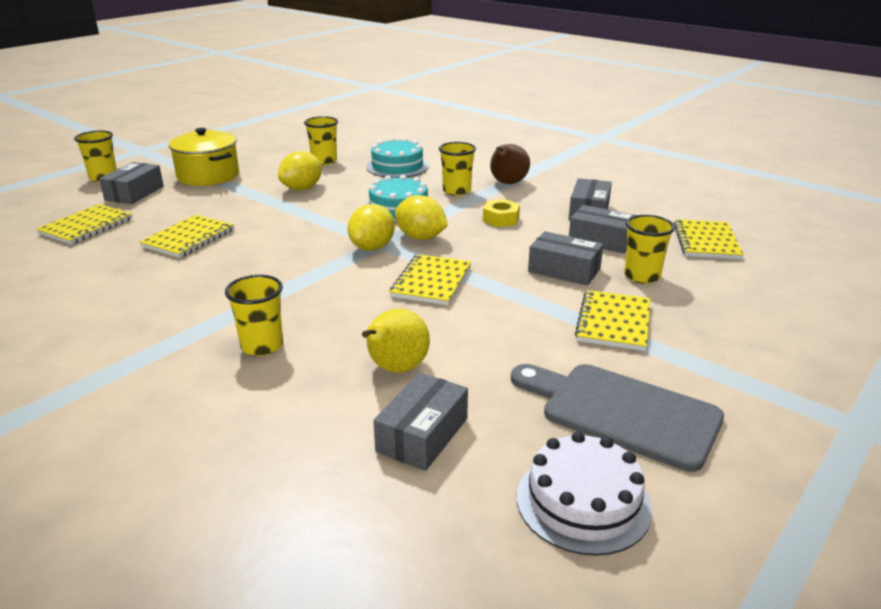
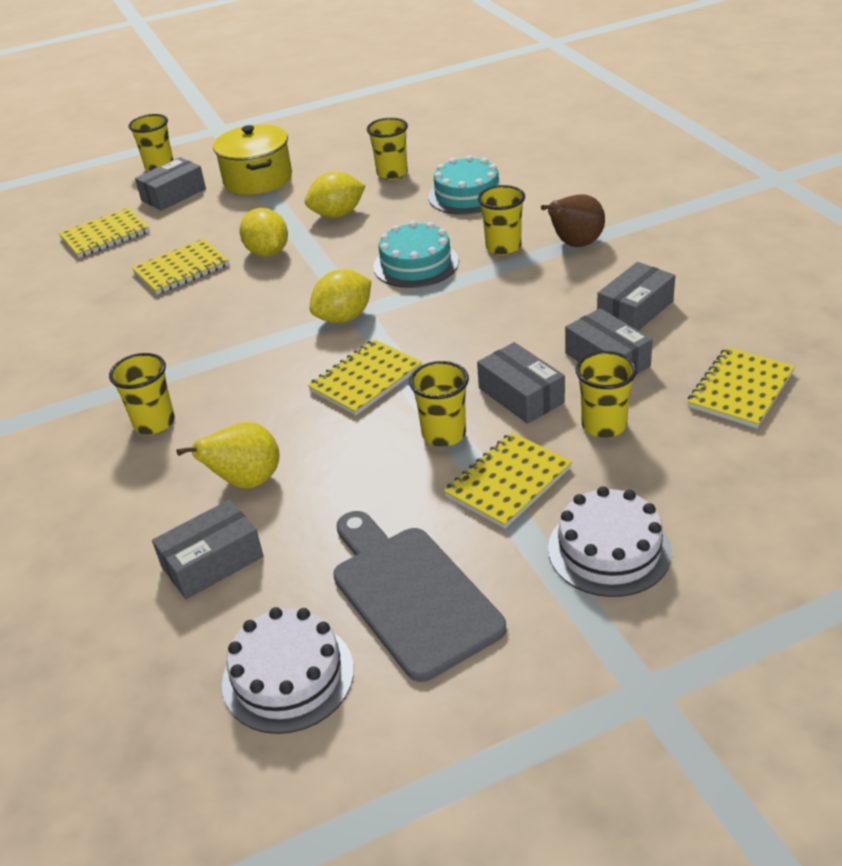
camera: 30 degrees right, 10 degrees up
(421, 237) = (405, 313): yellow lemon -> yellow lemon (268, 253)
(501, 219) = (517, 302): yellow nut -> none
(532, 303) = (444, 434): none -> yellow cup
(731, 347) = (609, 550): none -> white cake

